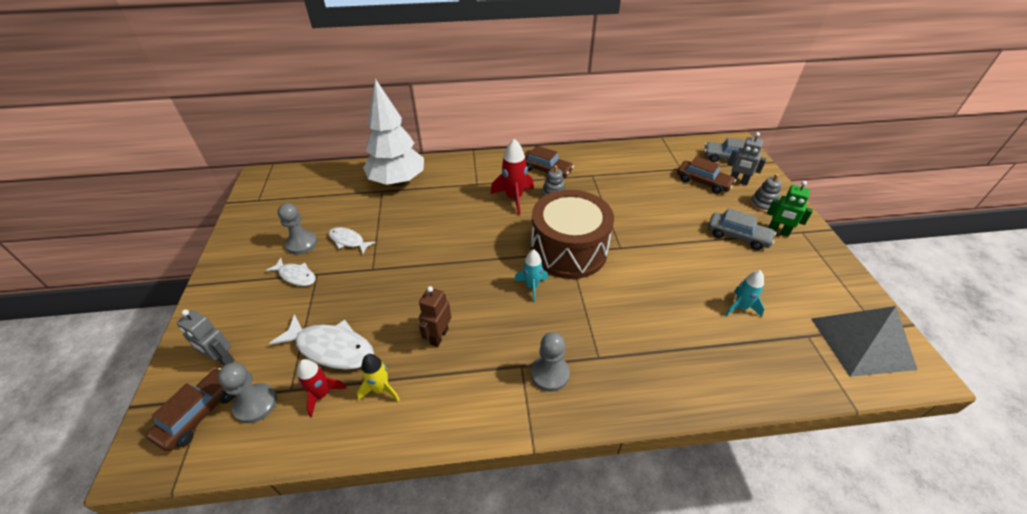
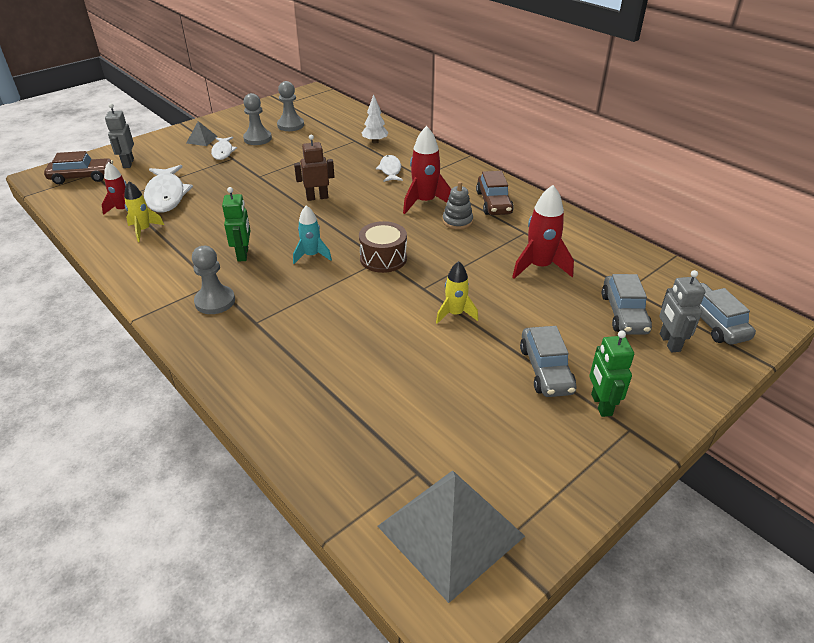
camera: 55 degrees right, 5 degrees down
(249, 282) = (202, 139): none -> grey pyramid
(255, 404) = (100, 191): grey pawn -> grey pawn (290, 125)
(348, 241) = (279, 154): white fish -> white fish (390, 170)
(397, 182) = (375, 142): white tree -> white tree, size x0.43
(439, 336) = (213, 233): brown robot -> brown robot (317, 197)
(493, 328) = (243, 254): none -> green robot
(568, 250) = (383, 258): brown drum -> brown drum, size x0.52
(635, 188) = (539, 267): none -> red rocket
(660, 246) = (455, 314): none -> yellow rocket
(703, 182) = (624, 313): brown car -> grey car
(740, 307) = (413, 402): turquoise rocket -> none
(763, 204) = (645, 377): grey stacking toy -> none

